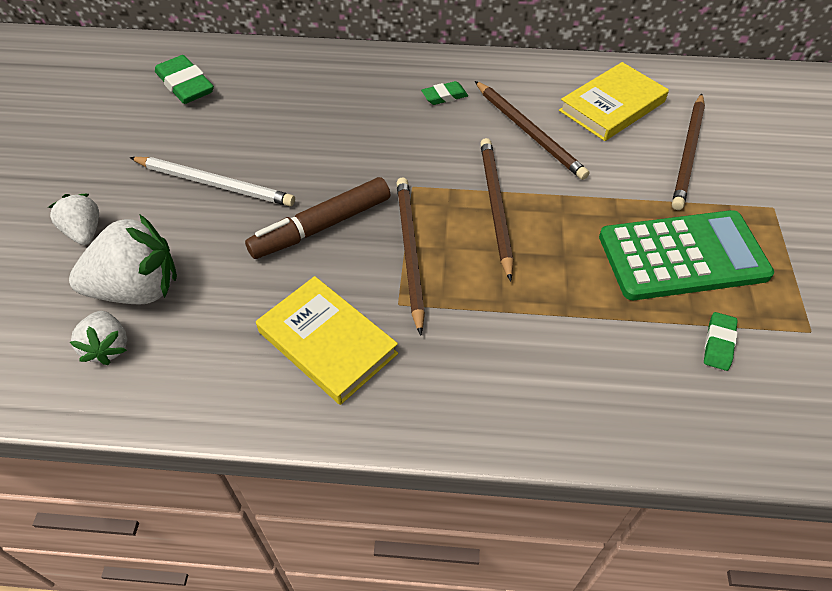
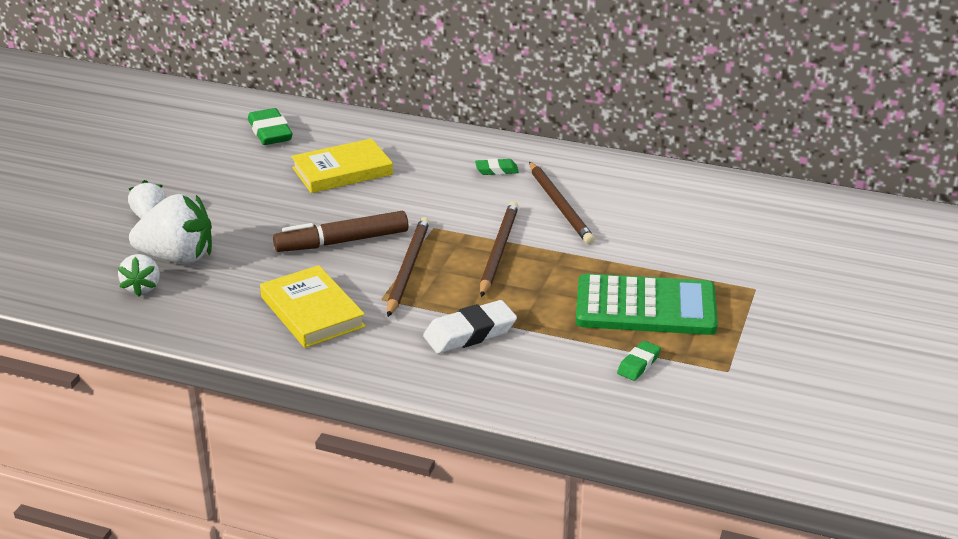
camera: 15 degrees right, 20 degrees down
(215, 184) = (266, 202): white pencil -> none
(519, 337) = (470, 333): none -> white eraser
(612, 106) = (650, 198): yellow book -> yellow book (342, 171)
(688, 153) = (700, 241): brown pencil -> none

